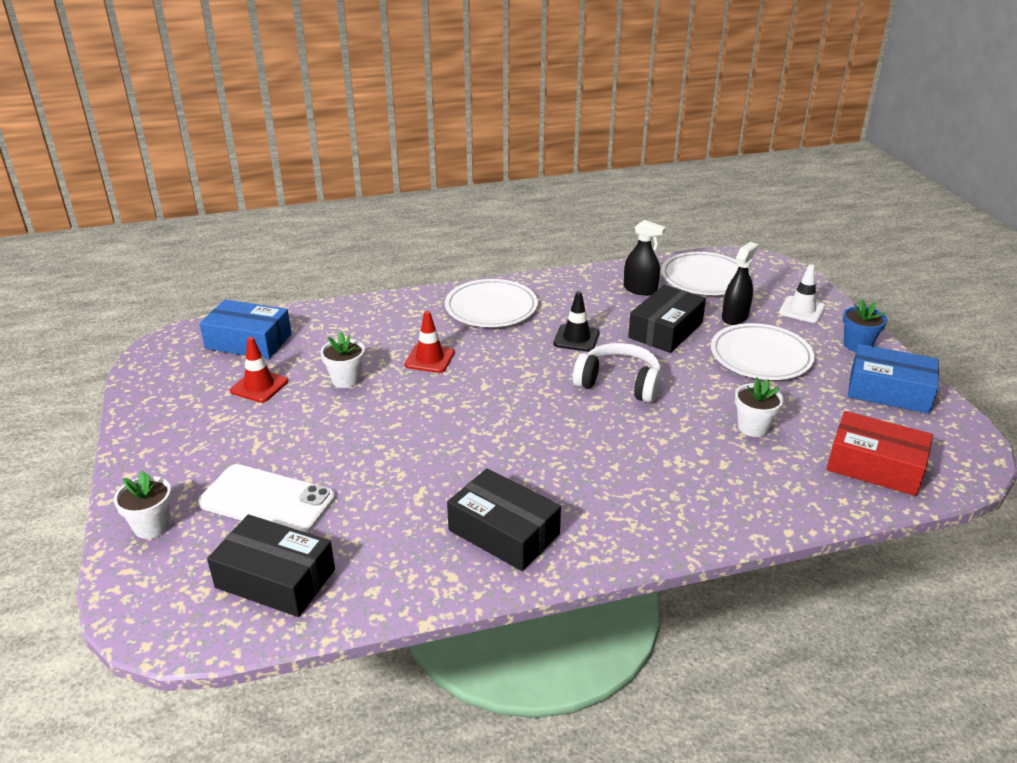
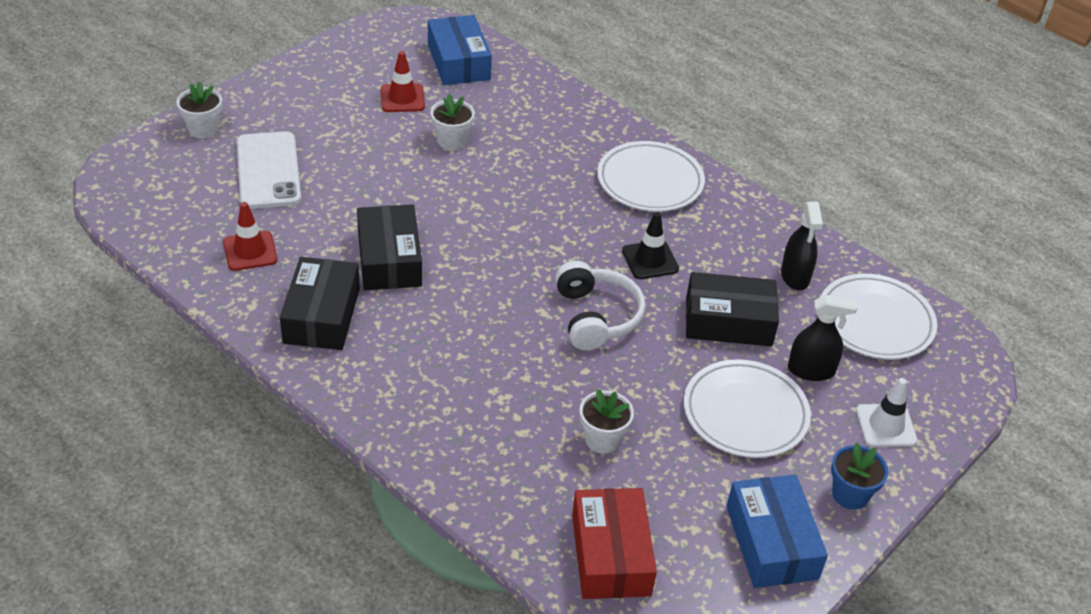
camera: 55 degrees right, 10 degrees up
(275, 579) = (190, 214): black box -> black box (389, 259)
(429, 359) = (526, 176): red traffic cone -> red traffic cone (250, 251)

